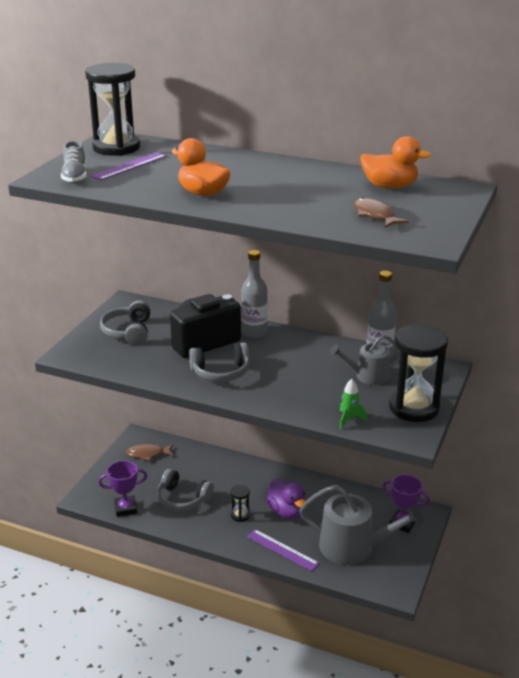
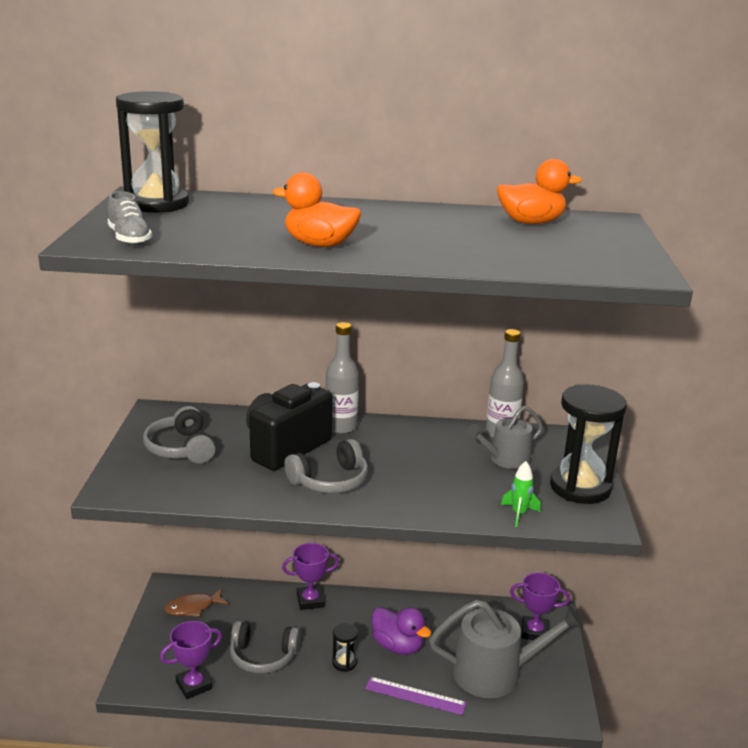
camera: 20 degrees left, 5 degrees down
(129, 166) = (193, 222): purple ruler -> none
(236, 465) = (310, 601): none -> purple trophy
(375, 215) = (549, 252): brown fish -> none

